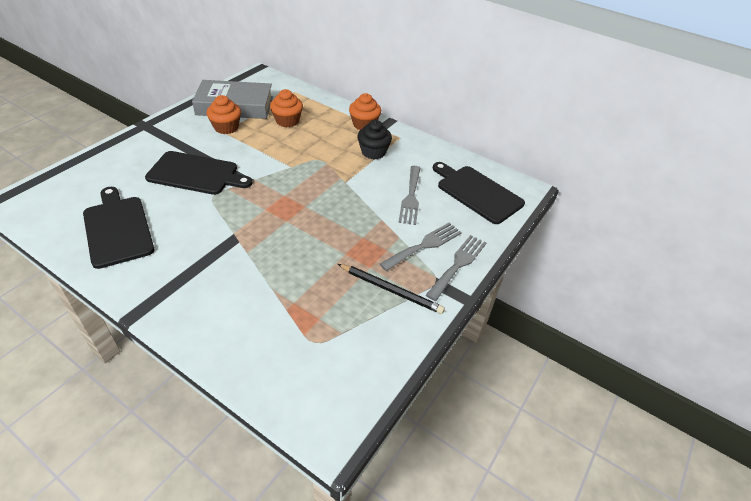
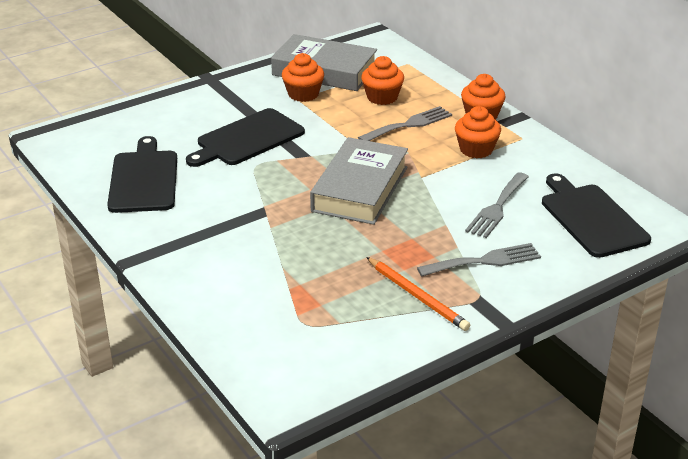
camera: 25 degrees right, 10 degrees down
(196, 174) = (247, 139): black cutting board -> black cutting board turned 105 degrees clockwise
(304, 201) = (360, 189): none -> grey book
(373, 152) = (476, 149): black cupcake -> orange cupcake
(391, 290) = (417, 296): black pencil -> orange pencil
(458, 264) = (516, 288): grey fork -> grey fork (409, 125)

